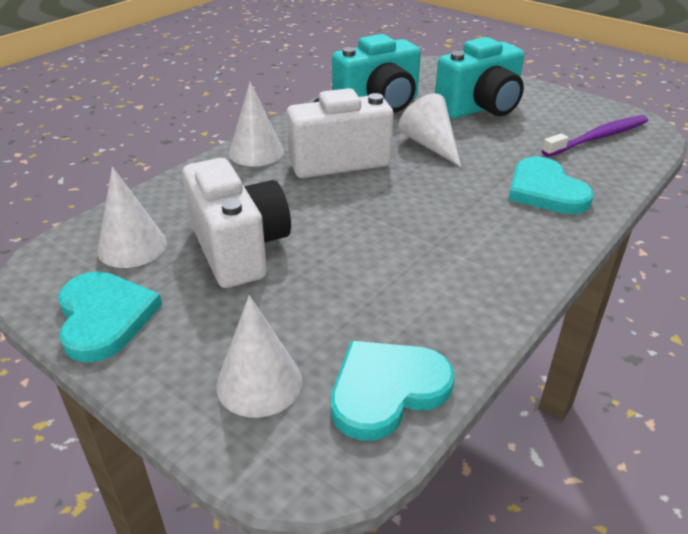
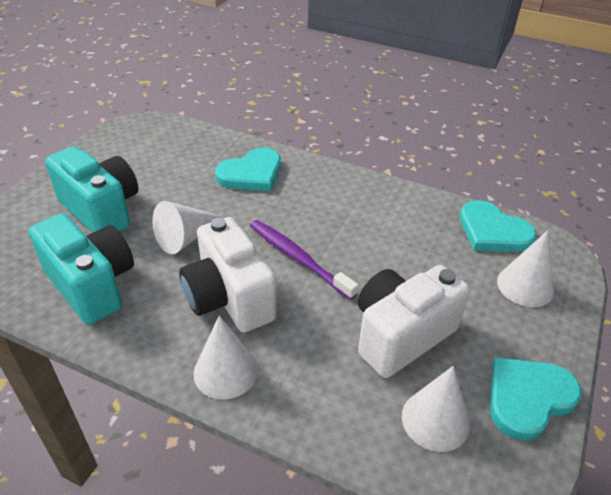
camera: 105 degrees left, 5 degrees up
(598, 137) = (158, 146): purple toothbrush -> purple toothbrush (298, 258)

